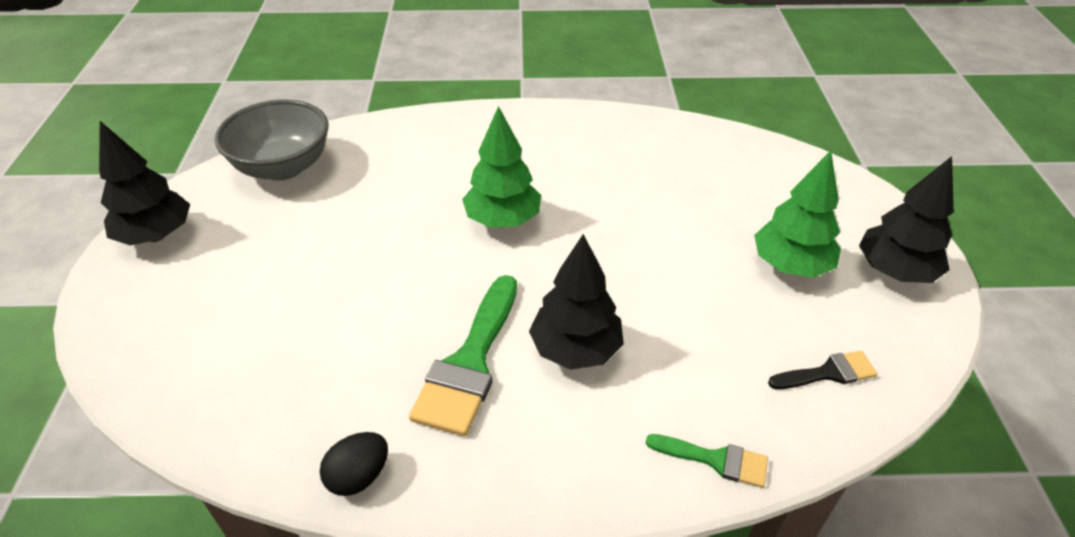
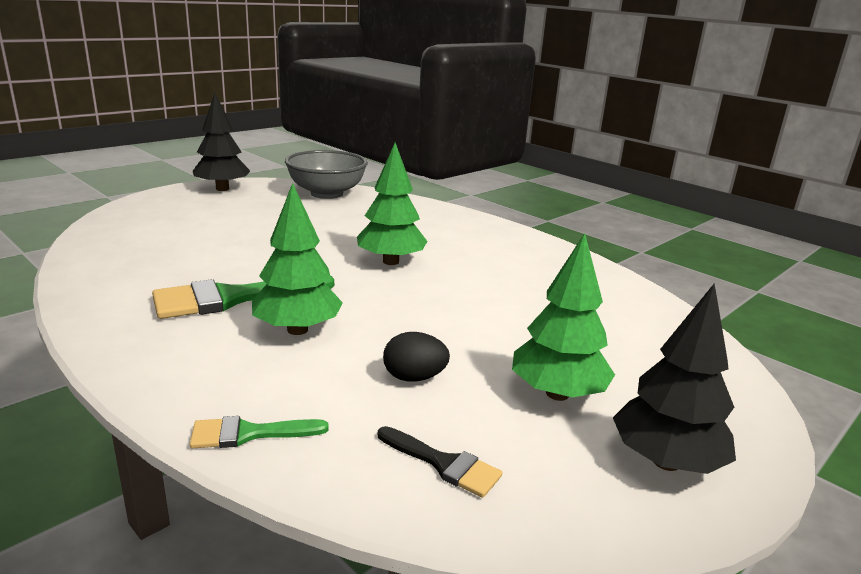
camera: 45 degrees right, 20 degrees down
(359, 476) = (88, 299): black egg -> black egg (414, 377)
(575, 349) = (297, 330): black tree -> green tree
(715, 460) = (249, 434): green brush -> green brush turned 105 degrees clockwise

